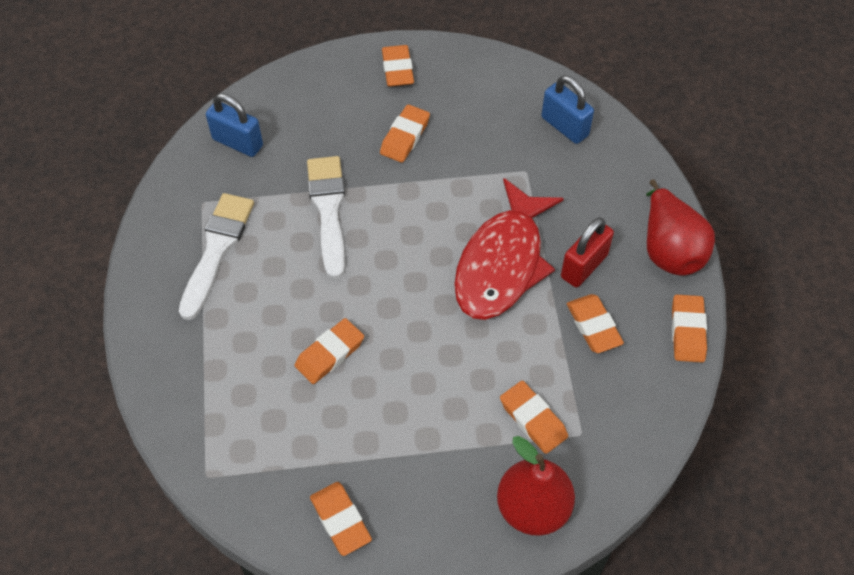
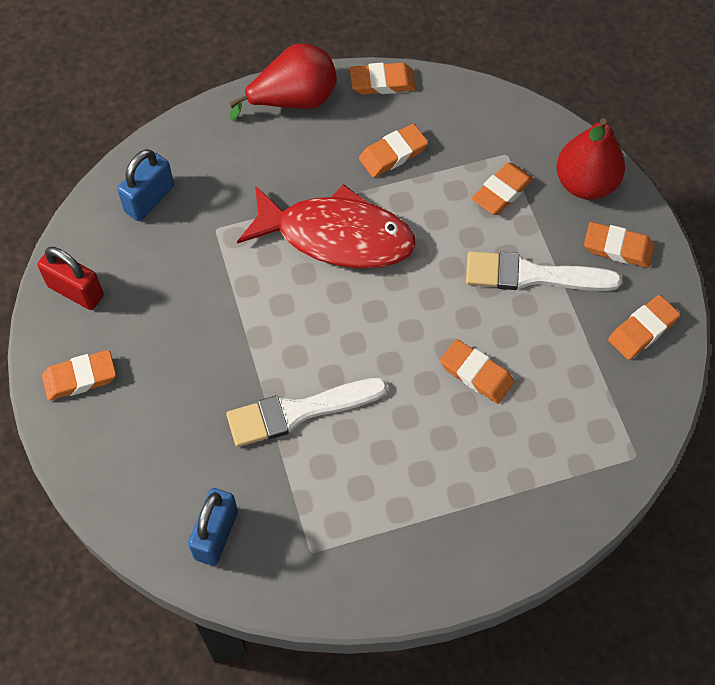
camera: 100 degrees left, 5 degrees up
(217, 249) = (373, 518): white brush -> white brush (532, 275)
(405, 137) = (183, 352): orange eraser -> orange eraser (618, 248)
(584, 266) = (327, 167): red padlock -> red padlock (76, 291)

